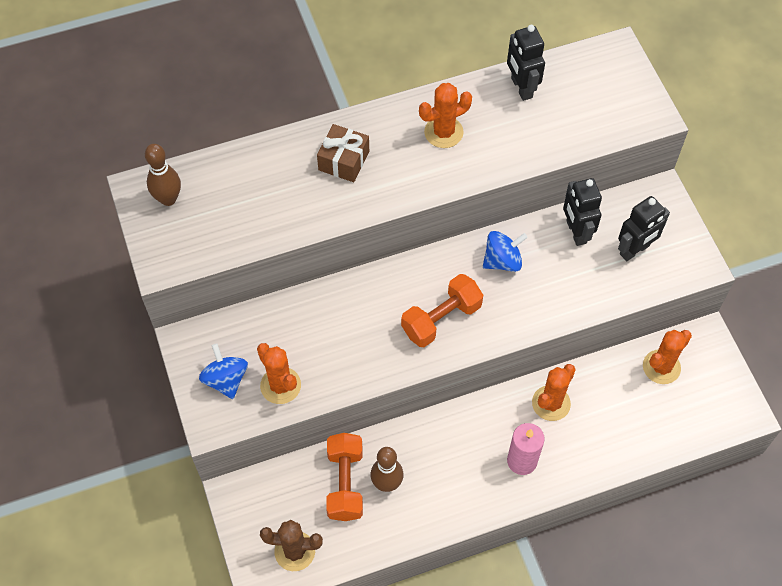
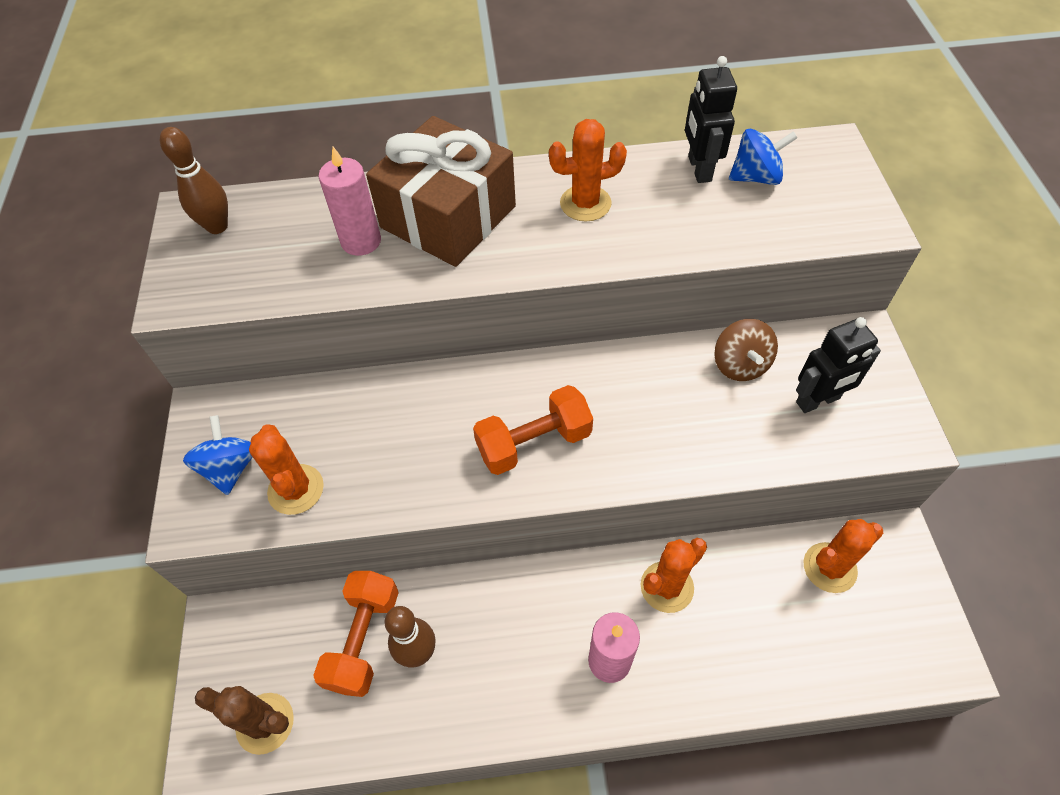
camera: 15 degrees right, 5 degrees down
(285, 192) = (361, 241): none -> pink candle
(343, 161) = (448, 217): brown gift -> brown gift, size x1.90
(502, 261) = (634, 383): blue spinning top -> blue spinning top (756, 177)
(576, 232) = (740, 364): black robot -> brown spinning top

